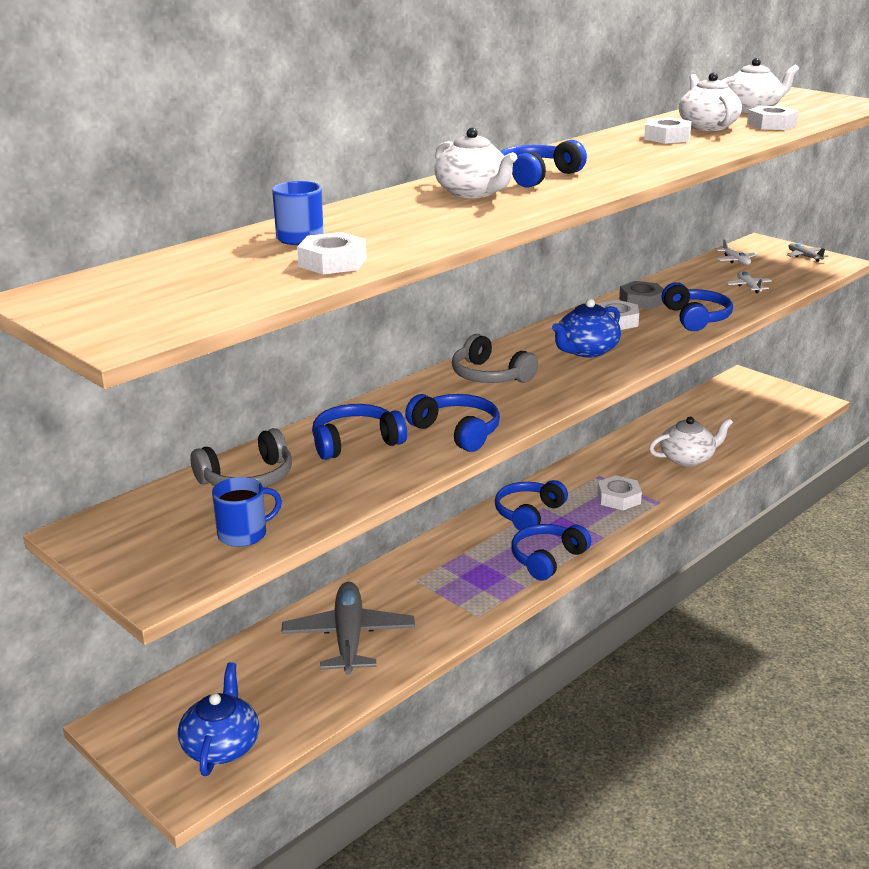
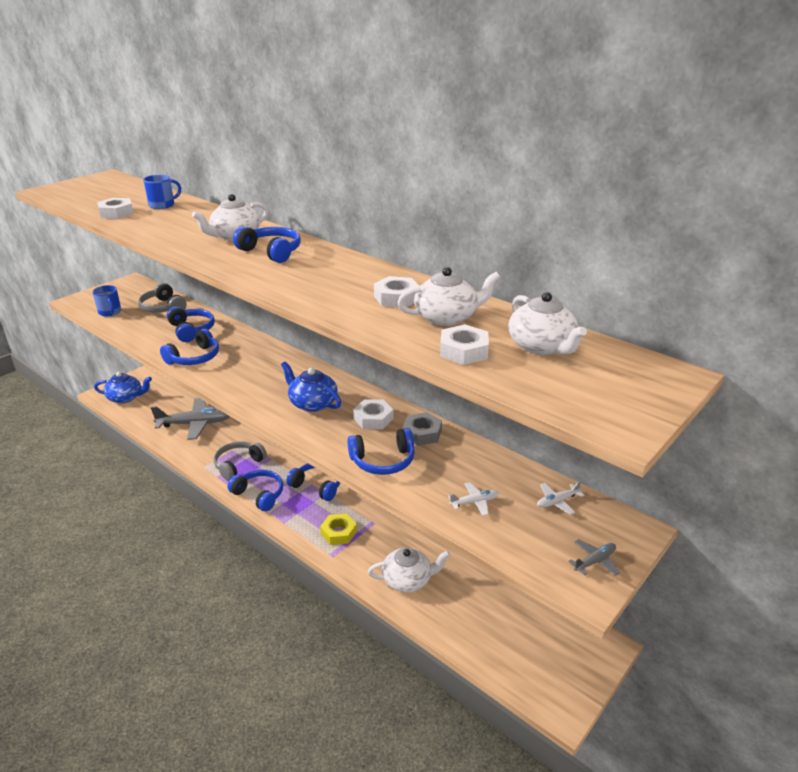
camera: 85 degrees right, 5 degrees up
(489, 376) = (273, 366): grey headphones -> grey headphones (238, 464)
(618, 498) = (338, 532): white nut -> yellow nut
(687, 458) = (408, 580): white teapot -> white teapot turned 75 degrees counterclockwise

